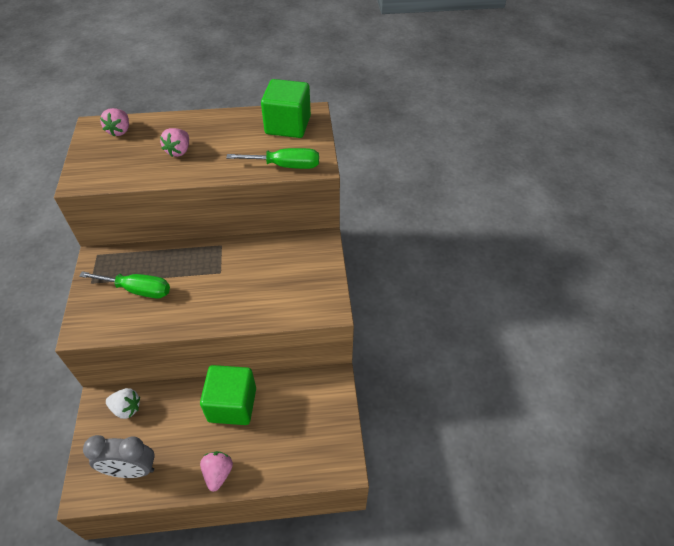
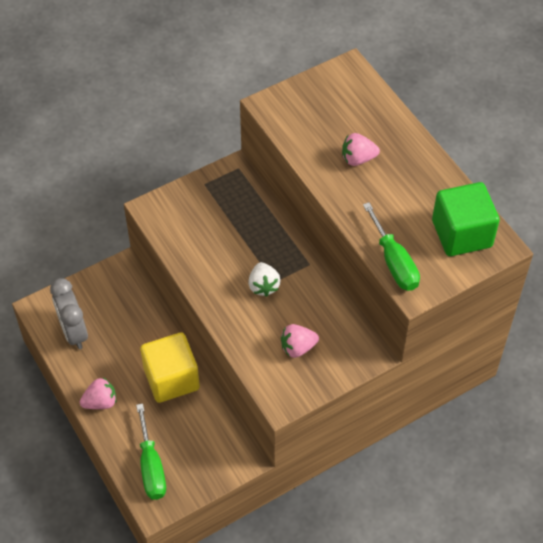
camera: 65 degrees right, 5 degrees up
(120, 131) = (356, 94): pink strawberry -> pink strawberry (298, 348)
(126, 408) = (126, 294): white strawberry -> white strawberry (263, 286)
(138, 290) = (216, 225): green screwdriver -> green screwdriver (151, 467)
(232, 405) = (171, 378): green cube -> yellow cube

